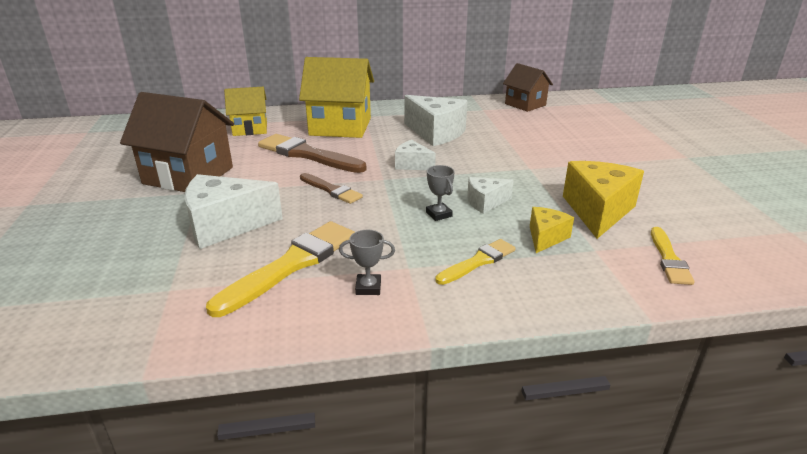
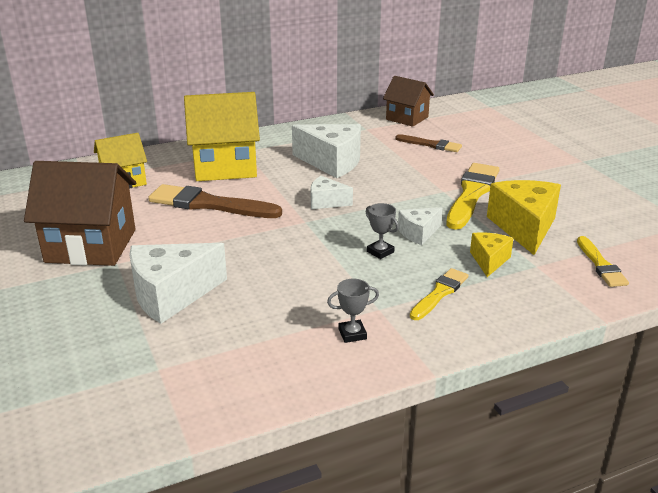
camera: 15 degrees left, 0 degrees up
(291, 265) = (266, 324): yellow brush -> yellow brush (472, 194)
(331, 190) = (259, 241): brown brush -> brown brush (431, 145)

